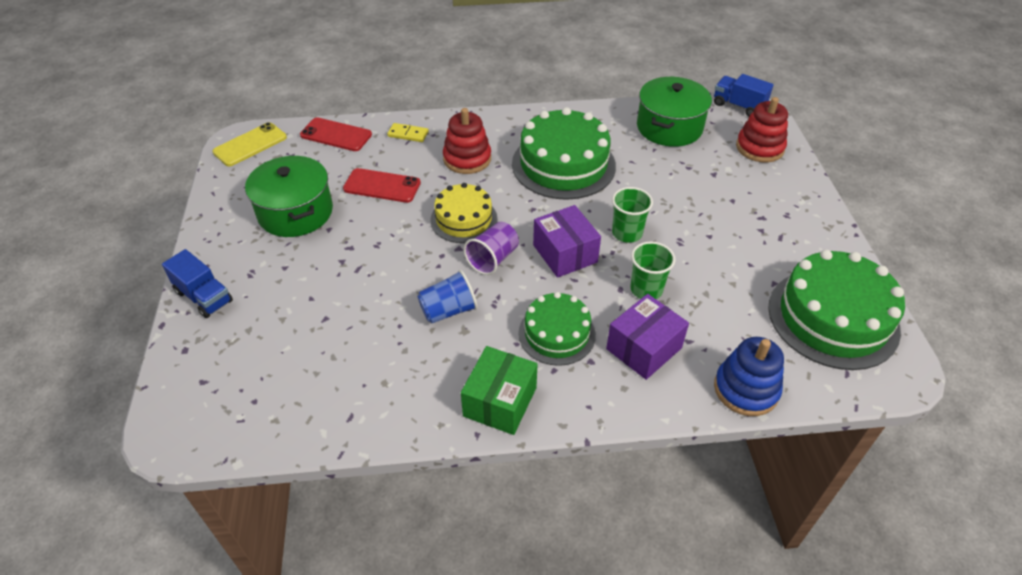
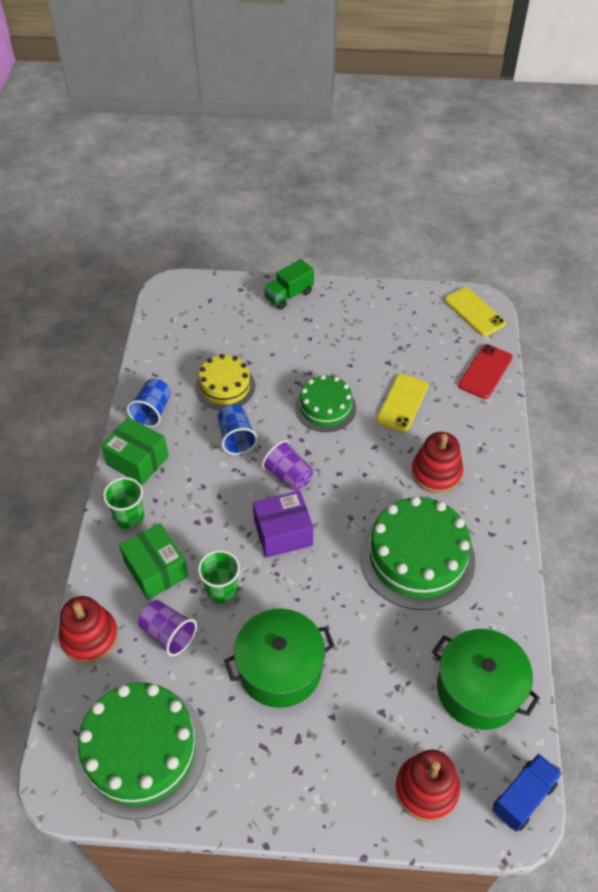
camera: 100 degrees right, 5 degrees up
(204, 297) = (289, 295): blue truck -> green truck
(295, 212) = (375, 344): green pot -> green pot (280, 668)
(382, 186) = (402, 403): red phone -> yellow phone
(408, 134) = (482, 427): yellow domino -> none
(417, 404) = (152, 411): none -> blue cup
(464, 219) = (345, 460): yellow cake -> yellow cake (225, 386)
(556, 334) = (190, 508): green cake -> green cake (325, 408)
(627, 233) = (300, 593): green cup -> green cup (129, 517)
(644, 348) = (156, 570): purple box -> green box
(711, 322) = (168, 634): none -> purple cup
(746, 389) = (89, 637): blue stacking toy -> red stacking toy

